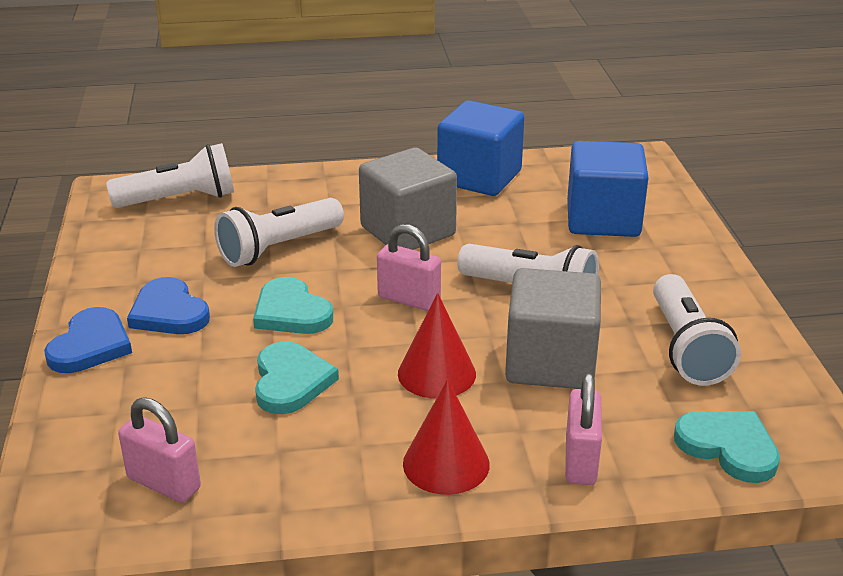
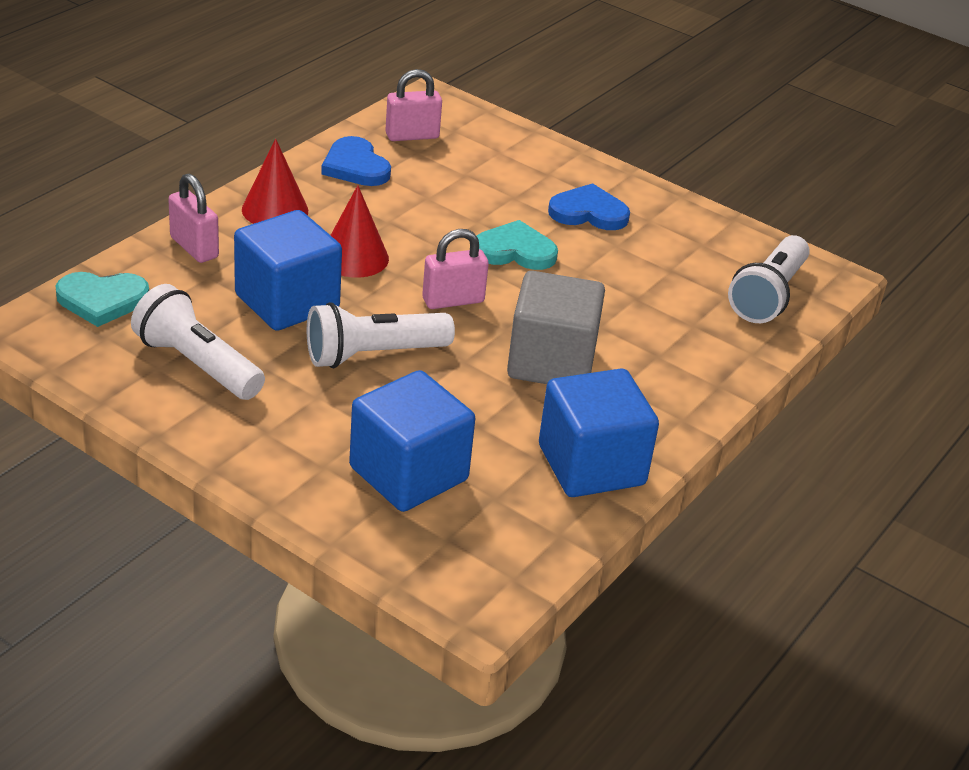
camera: 130 degrees right, 5 degrees up
(90, 345) = (589, 173): blue heart -> blue heart (355, 166)
(279, 248) = (615, 293): white flashlight -> none
(291, 381) = (436, 210): turquoise heart -> none
(550, 363) = (287, 302): grey cube -> blue cube

